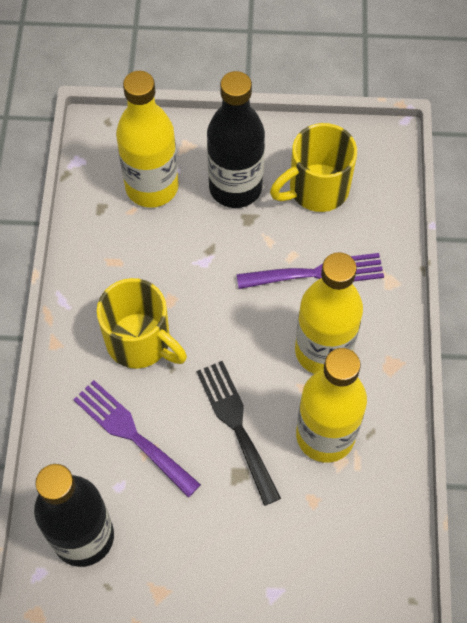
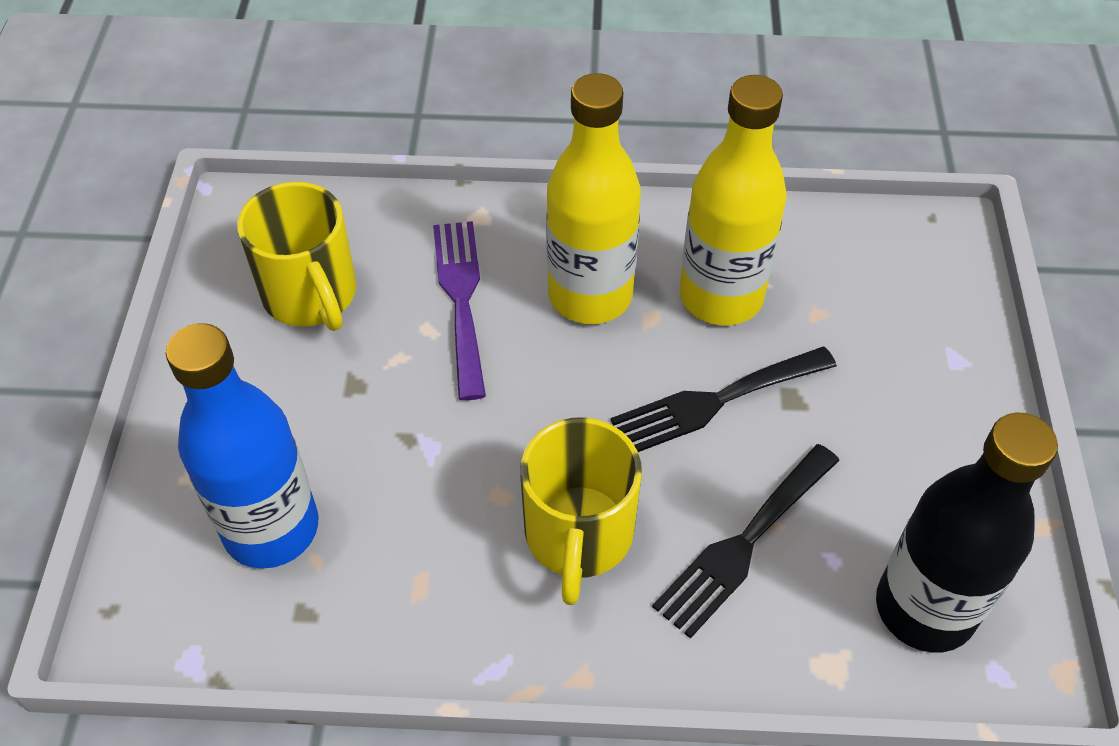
camera: 90 degrees left, 10 degrees down
(131, 434) = (743, 544): purple fork -> black fork
(140, 342) = (578, 536): yellow mug -> yellow mug turned 150 degrees clockwise
(152, 187) = (271, 528): yellow bottle -> blue bottle
(235, 187) = (292, 402): black bottle -> none

